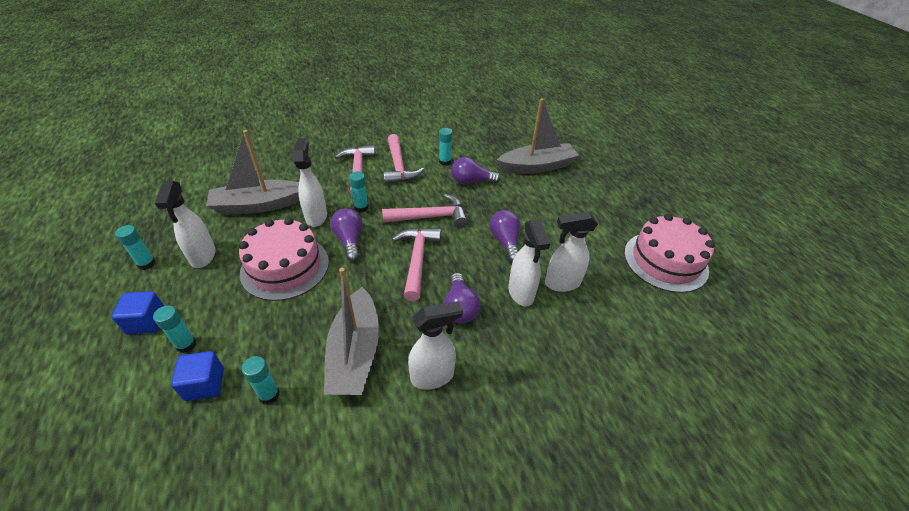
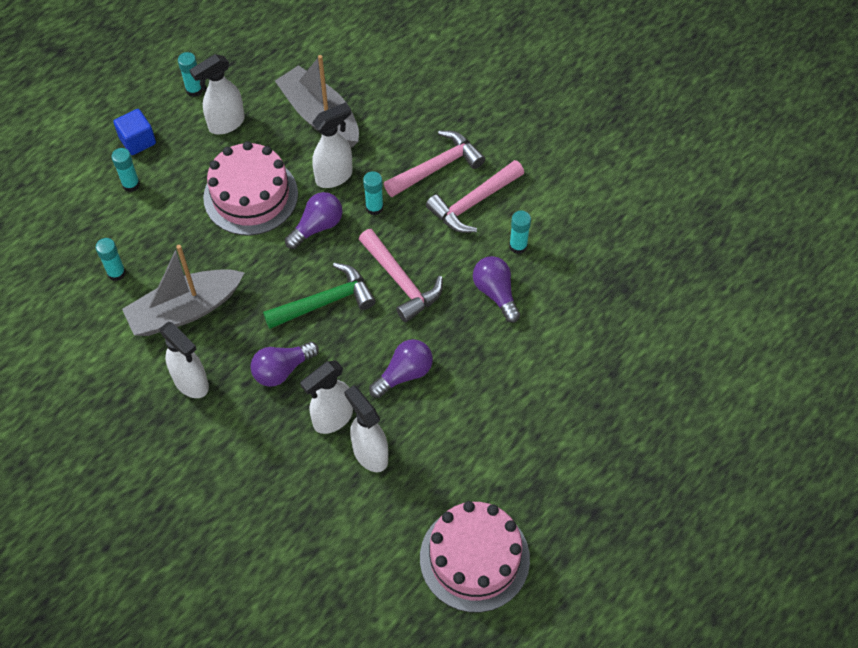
camera: 65 degrees right, 15 degrees up
(205, 384) = (104, 224): blue cube -> none
(417, 260) = (325, 301): pink hammer -> green hammer
(537, 166) = (582, 355): grey boat -> none

